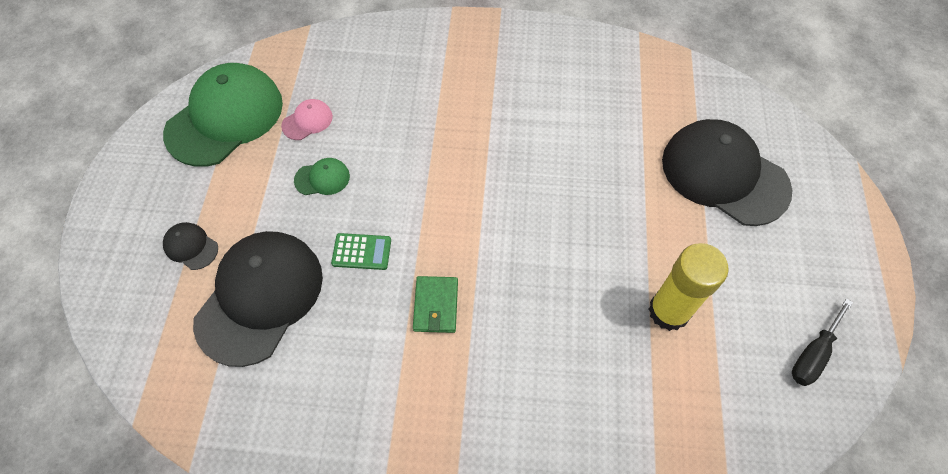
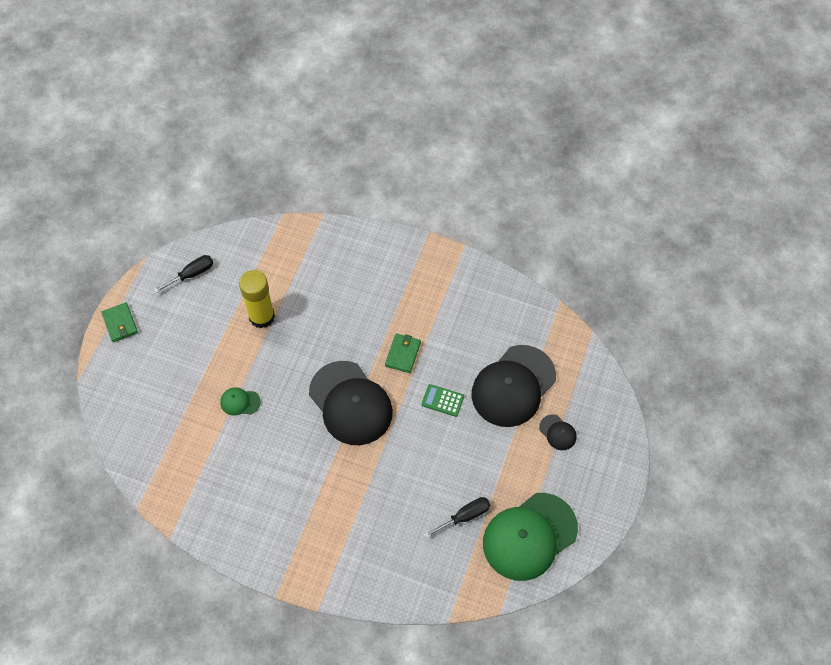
camera: 165 degrees left, 0 degrees up
(307, 121) = (465, 516): pink cap -> black screwdriver
(322, 178) = (460, 463): green cap -> green cap (240, 402)
(724, 175) = (176, 394): black cap -> black cap (350, 403)
(861, 249) = (120, 323): none -> green wallet

